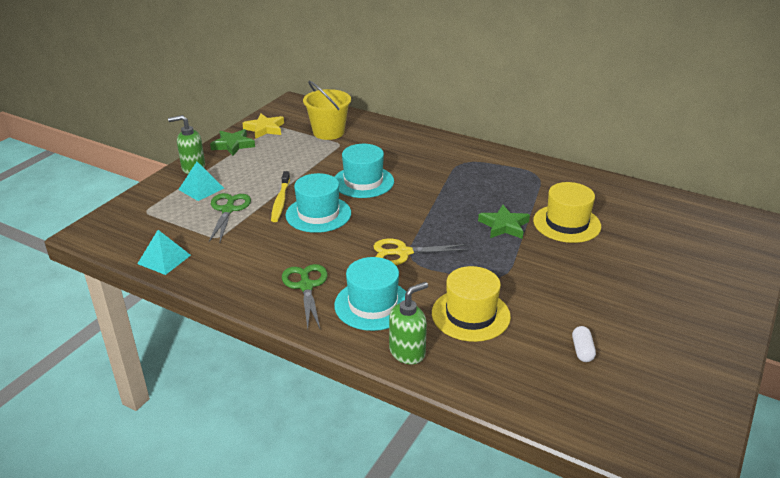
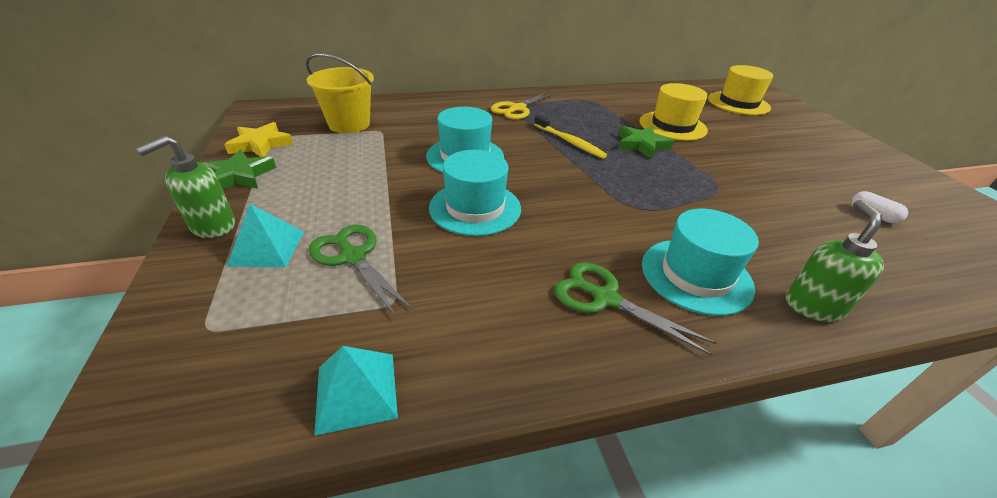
camera: 45 degrees left, 5 degrees up
(280, 201) = (408, 214): yellow toothbrush -> yellow toothbrush (569, 142)
(403, 253) = (619, 206): yellow scissors -> yellow scissors (517, 109)
(470, 315) = (770, 232): yellow hat -> yellow hat (738, 103)

